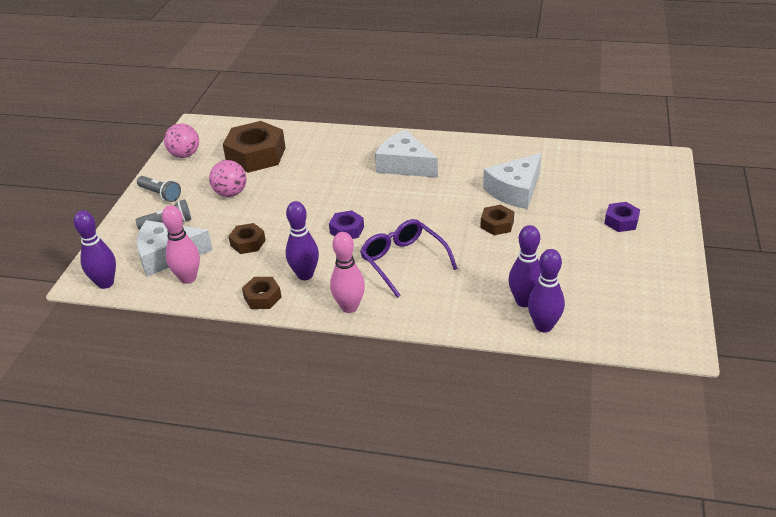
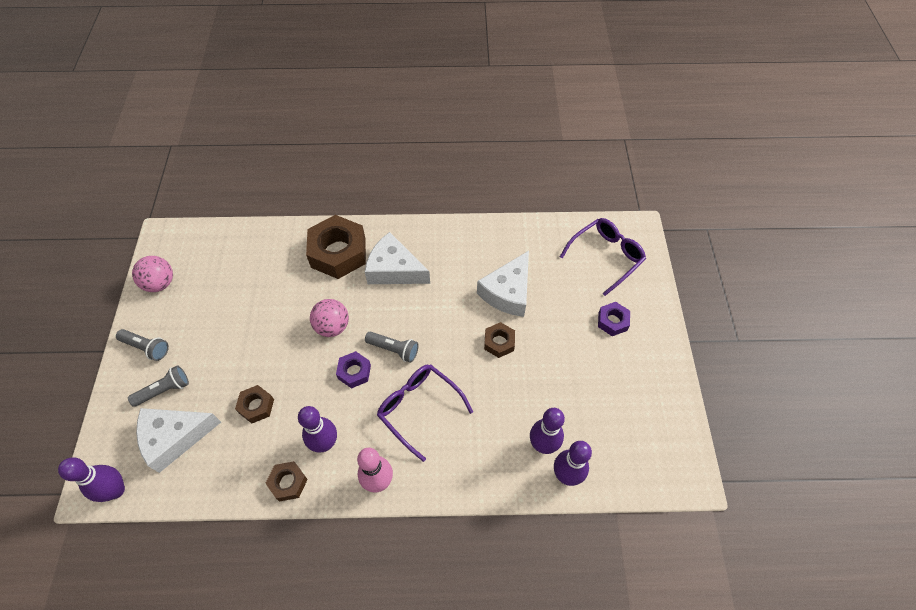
camera: 15 degrees left, 20 degrees up
(188, 278) = (204, 468): pink bowling pin -> none
(231, 193) = (223, 335): pink ball -> pink ball (332, 326)
(256, 155) = (237, 274): brown nut -> brown nut (338, 252)
(389, 219) = (394, 349): none -> grey flashlight
(625, 175) = (606, 257): none -> purple glasses

